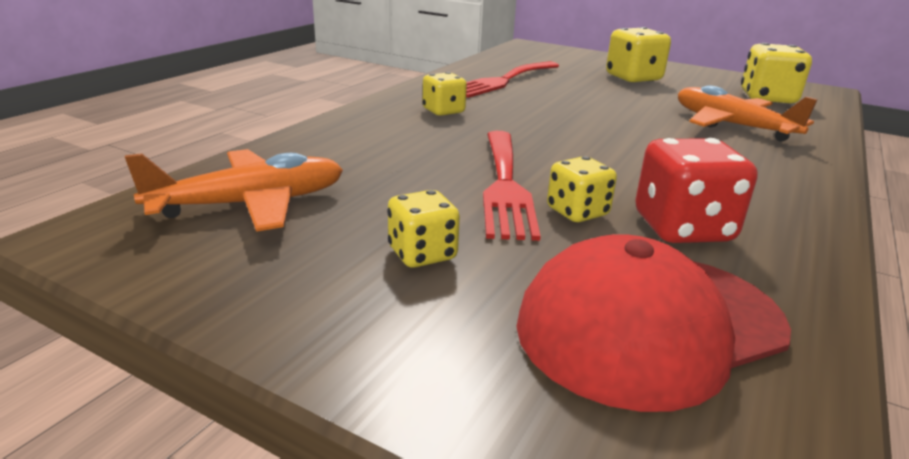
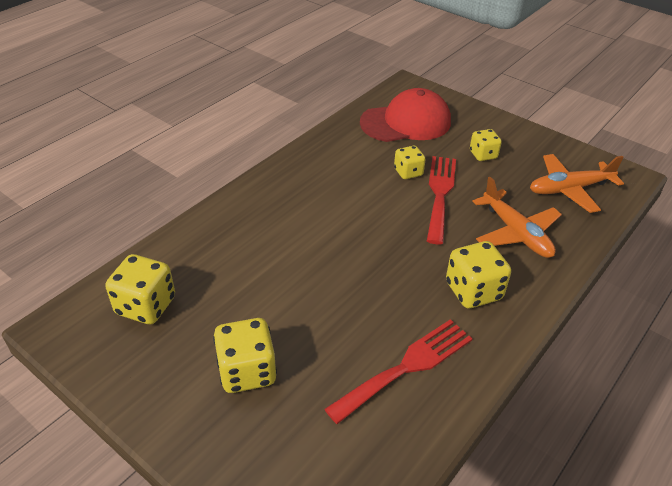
camera: 170 degrees left, 15 degrees up
(443, 111) = (473, 291): yellow dice -> yellow dice, size x1.60
(682, 228) = (363, 159): red dice -> none
(731, 125) = (241, 253): orange plane -> orange plane (516, 233)

